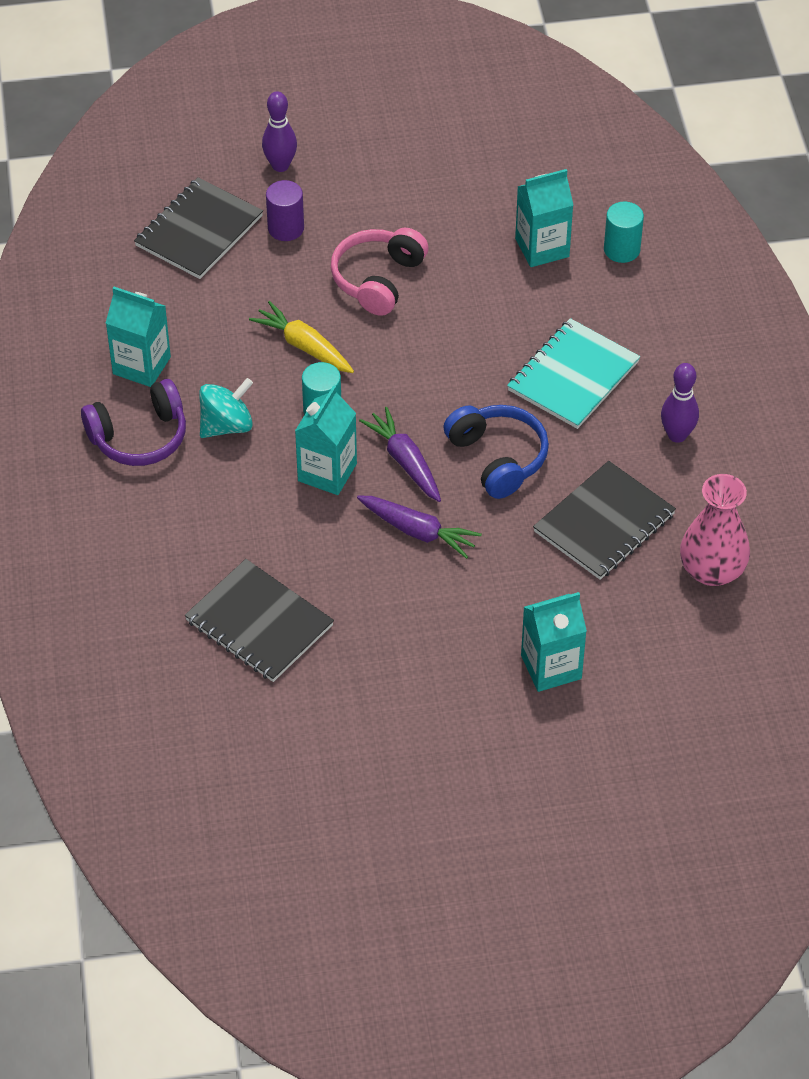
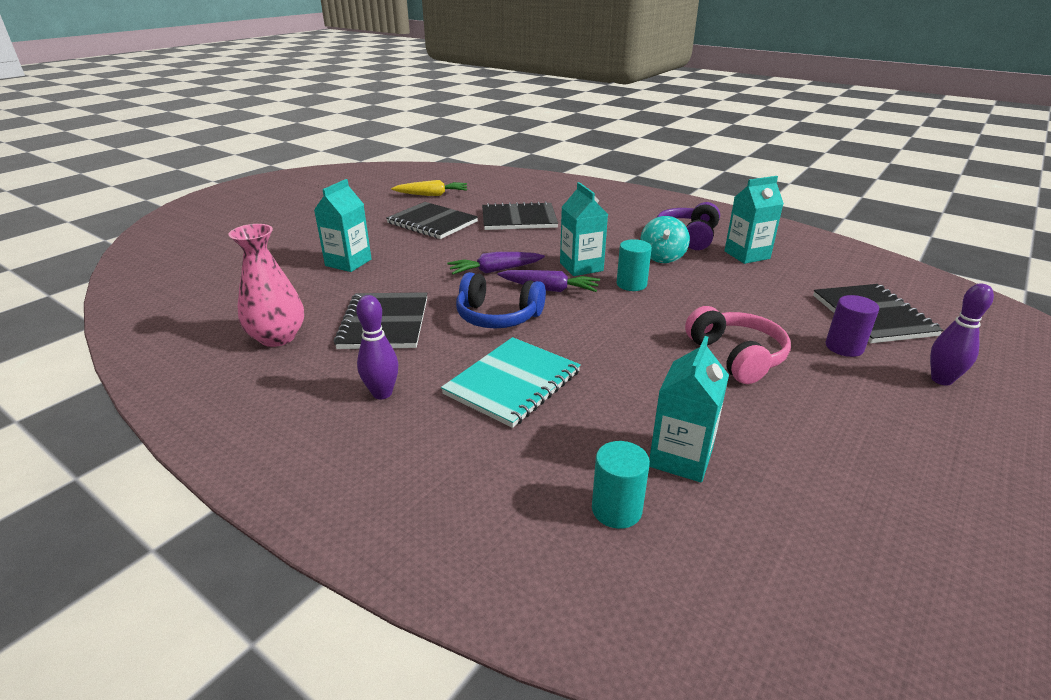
camera: 135 degrees right, 20 degrees down
(304, 346) = (698, 302): yellow carrot -> yellow carrot (432, 195)
(370, 697) = (432, 222): none -> black notebook
(573, 376) = (513, 383): turquoise notebook -> turquoise notebook turned 45 degrees clockwise

